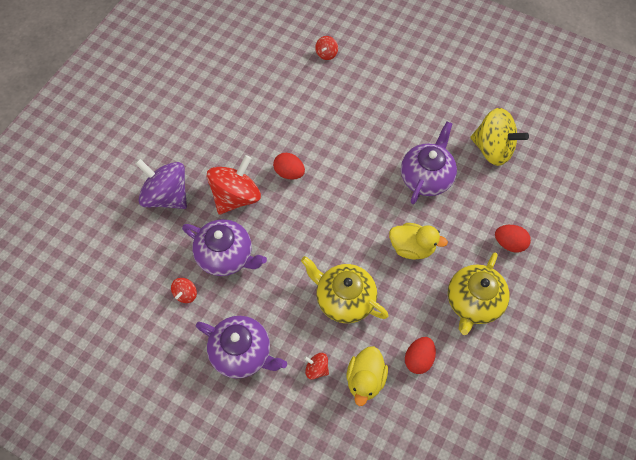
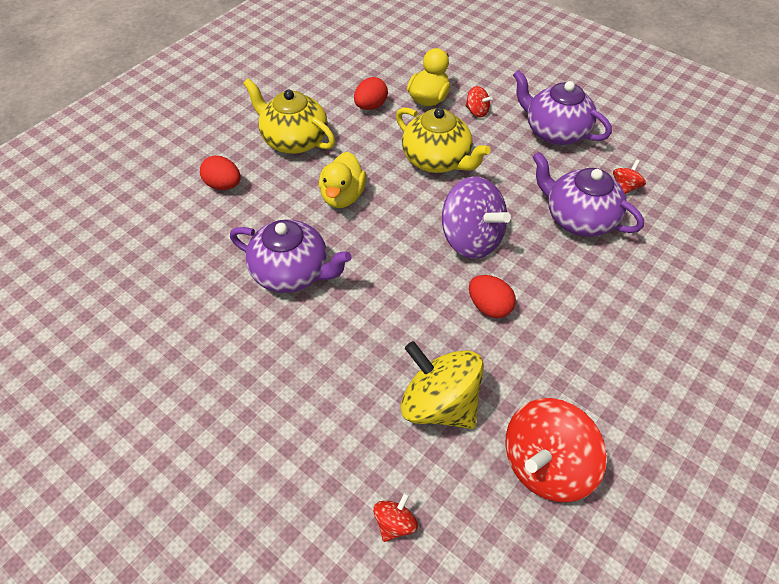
camera: 170 degrees left, 10 degrees down
(166, 196) = (672, 300): purple spinning top -> purple spinning top (471, 239)
(236, 197) = (569, 285): red spinning top -> red spinning top (546, 465)
(412, 247) = (343, 196): yellow duck -> yellow duck turned 105 degrees counterclockwise
(426, 177) = (292, 272): purple teapot -> purple teapot turned 105 degrees counterclockwise
(473, 302) = (294, 140): yellow teapot -> yellow teapot turned 90 degrees counterclockwise
(493, 149) = (179, 296): yellow spinning top -> yellow spinning top (439, 404)

